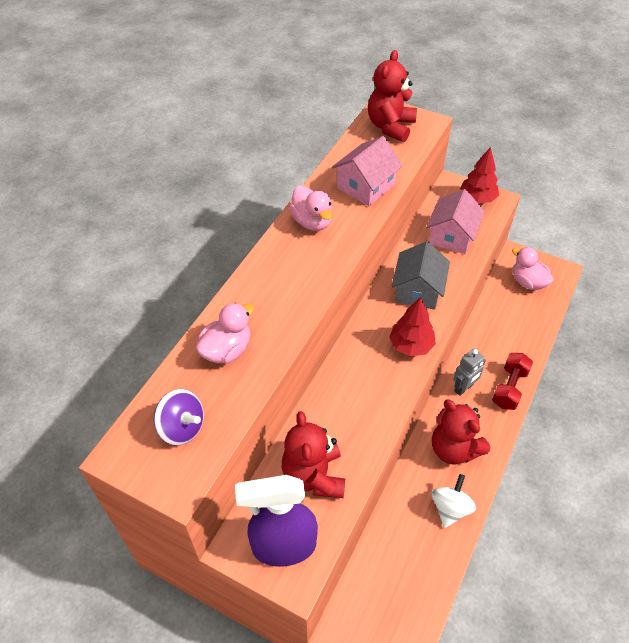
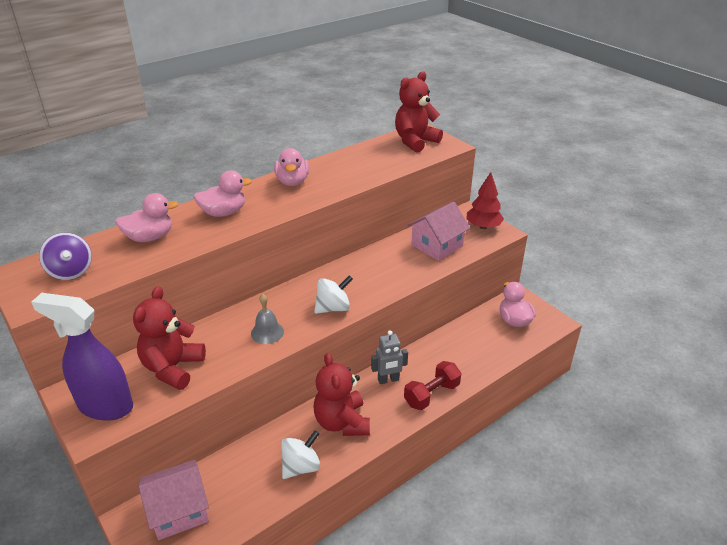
camera: 25 degrees right, 15 degrees down
(276, 289) = (224, 213): none -> pink duck
(365, 186) = (357, 171): pink house -> pink house (178, 510)
(371, 398) = (267, 332): none -> grey bell
(411, 345) = (333, 308): red tree -> white spinning top
(418, 290) = (373, 273): grey house -> none

